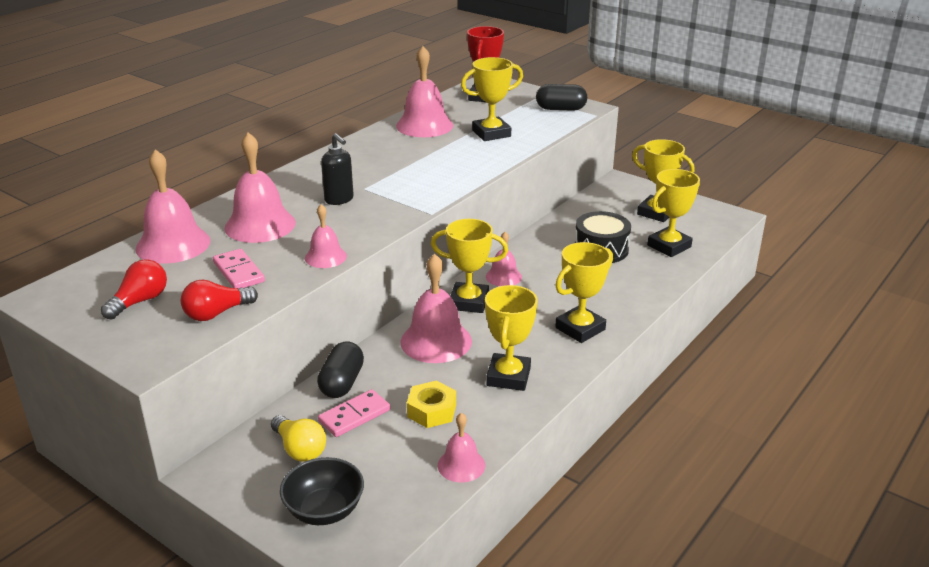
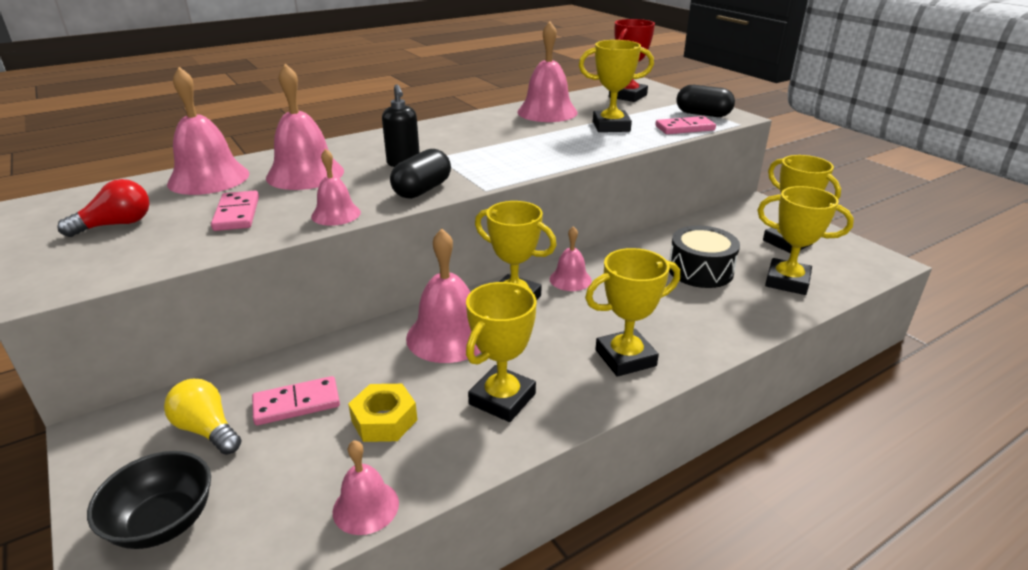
camera: 20 degrees right, 0 degrees up
(216, 313) = (169, 251): red light bulb -> none
(299, 449) = (207, 430): yellow light bulb -> yellow light bulb turned 150 degrees clockwise
(342, 383) = (315, 360): black capsule -> black capsule (422, 190)
(554, 126) = (685, 128): none -> pink domino
(669, 246) = (787, 281): yellow trophy -> yellow trophy turned 45 degrees clockwise

